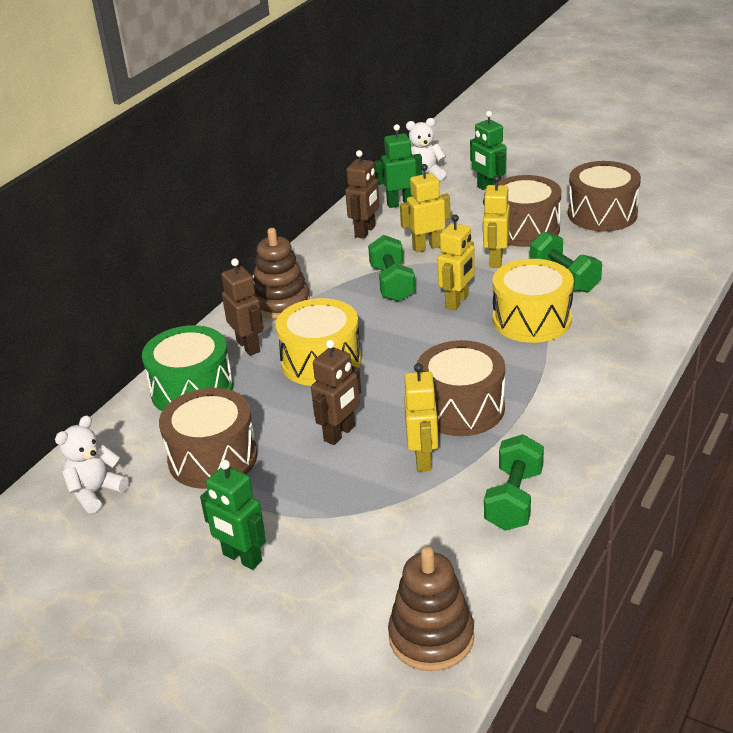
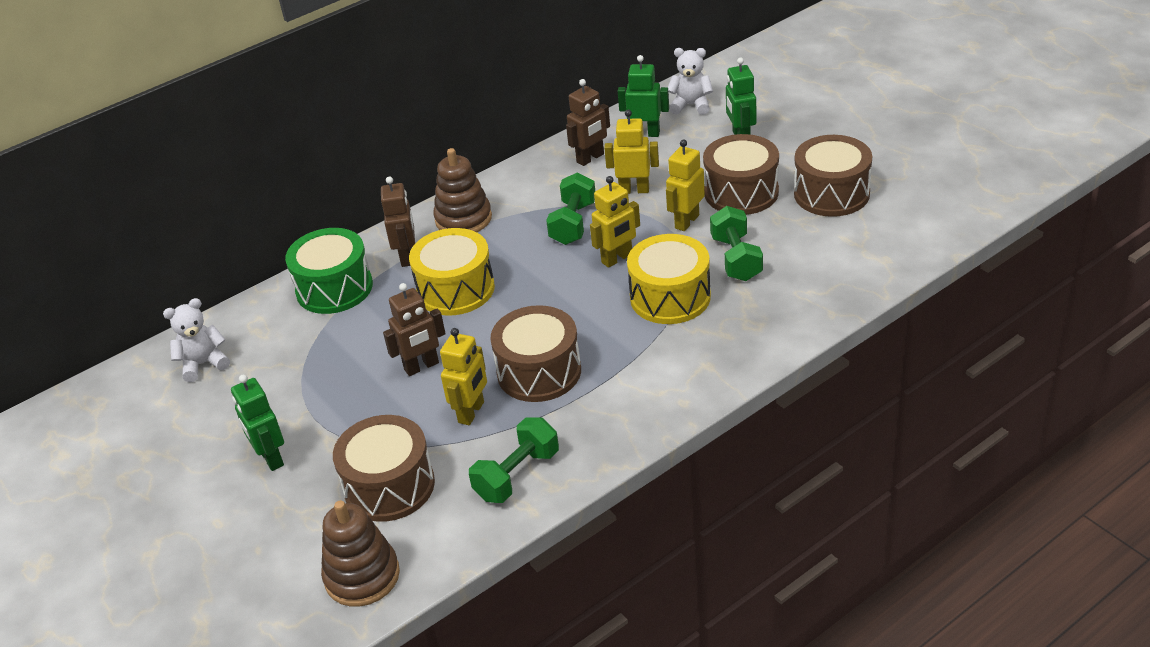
camera: 25 degrees right, 5 degrees up
(213, 458) = (308, 359): brown drum -> brown drum (389, 486)

